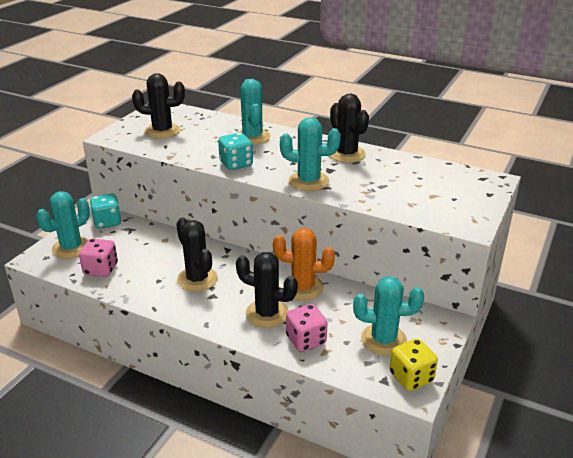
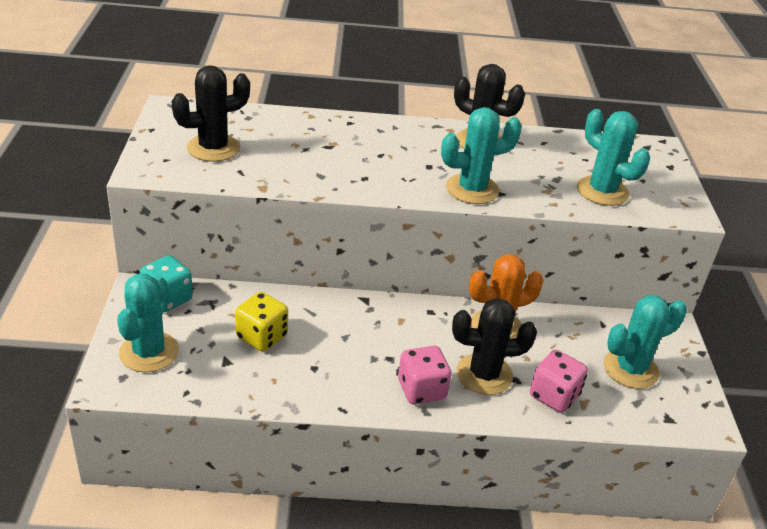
camera: 30 degrees left, 5 degrees up
(101, 269) = (222, 374): pink dice -> pink dice (421, 390)
(197, 279) = (363, 352): black cactus -> none
(236, 164) = (362, 182): turquoise dice -> none
(252, 137) = (344, 137): turquoise cactus -> turquoise cactus (602, 191)
(411, 377) = (690, 406): yellow dice -> yellow dice (262, 337)

